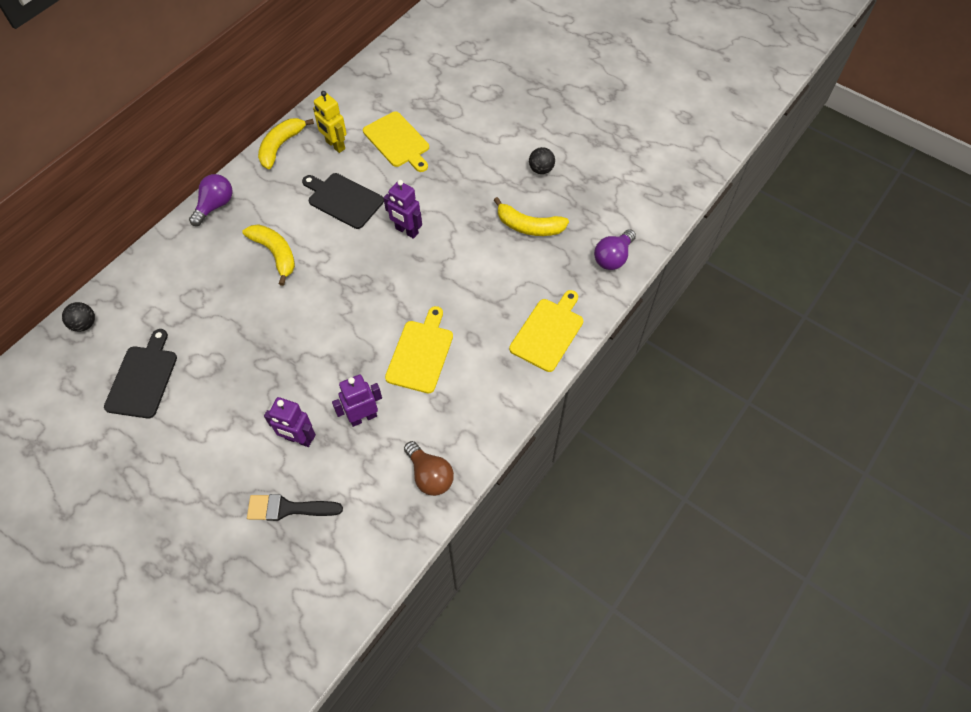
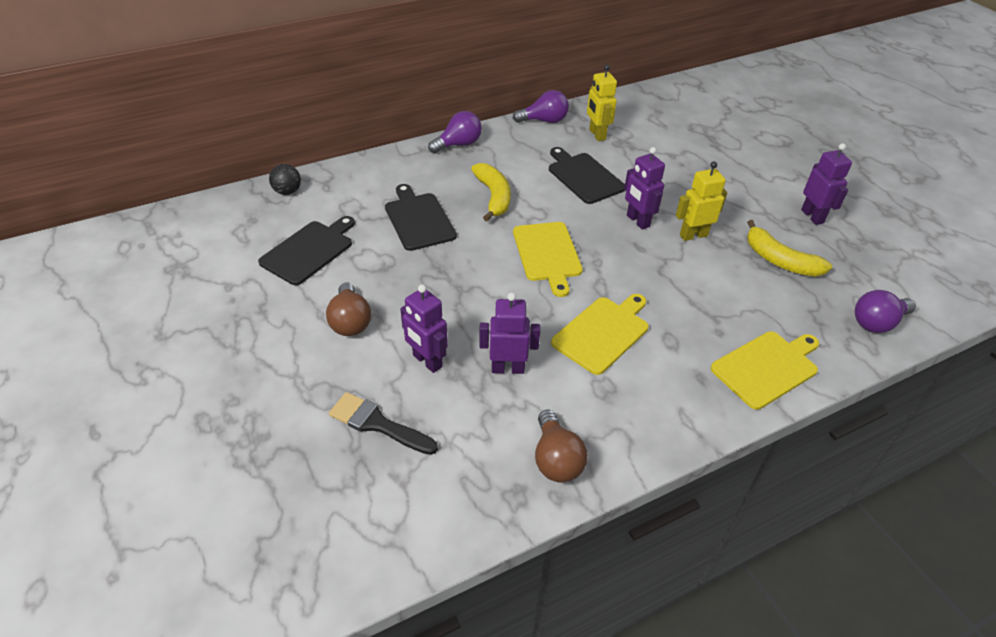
camera: 25 degrees right, 15 degrees down
(218, 431) = (350, 321): none -> brown light bulb
(222, 305) = (419, 219): none -> black cutting board
(281, 146) = (544, 121): yellow banana -> purple light bulb
(397, 141) = (661, 149): yellow cutting board -> yellow cutting board (547, 254)
(455, 228) = (693, 235): none -> yellow robot
(541, 169) = (812, 216): black ball -> purple robot

